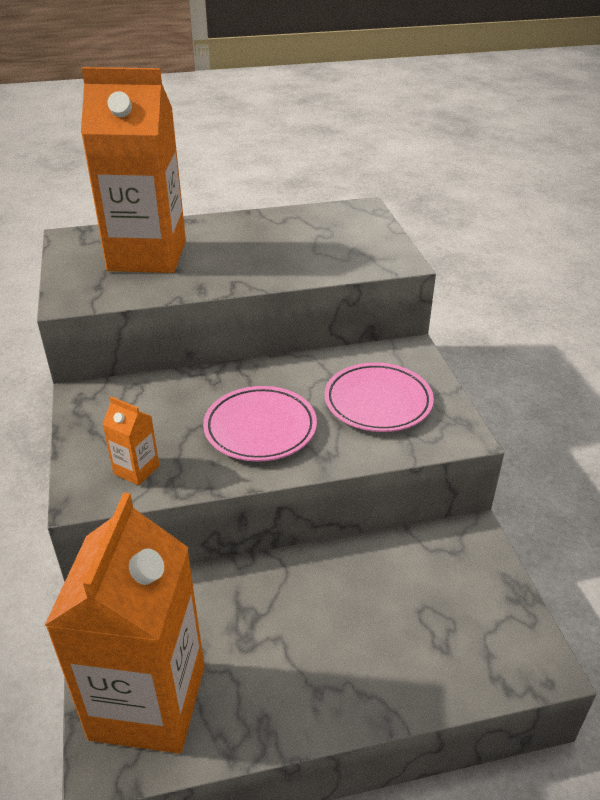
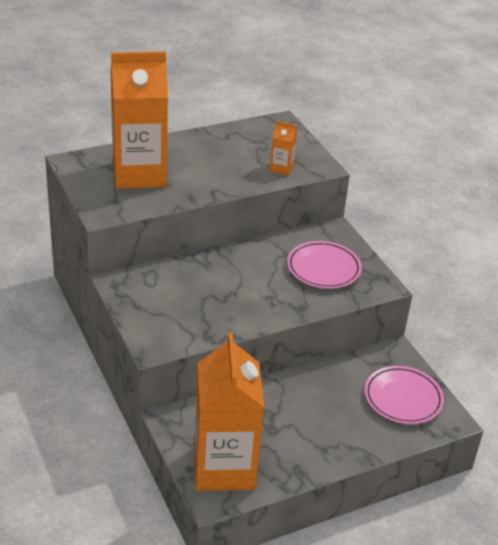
camera: 15 degrees left, 0 degrees up
(136, 470) = (180, 328): orange carton -> orange carton (281, 168)
(260, 428) = (251, 294): pink plate -> pink plate (403, 398)

